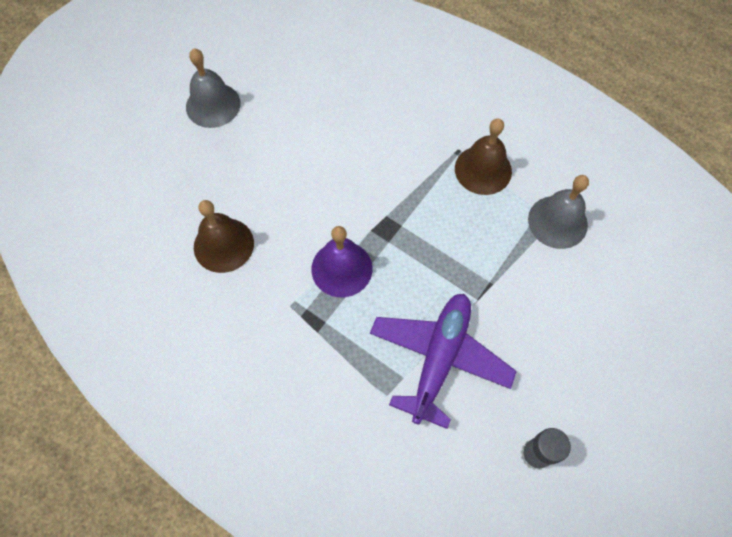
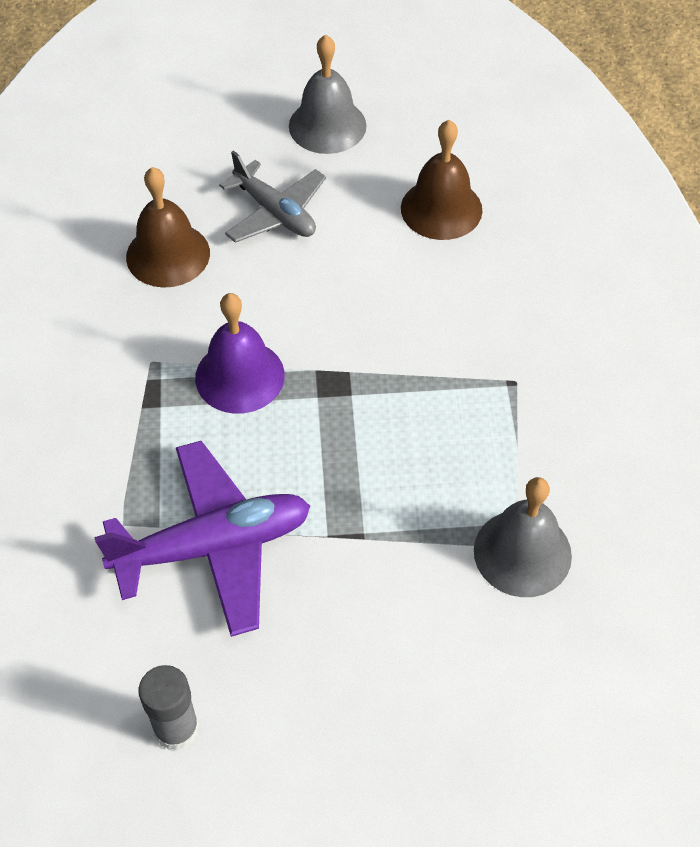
camera: 50 degrees right, 10 degrees down
(248, 172) = (275, 212): none -> grey plane
(483, 170) = (513, 425): brown bell -> brown bell (441, 209)

